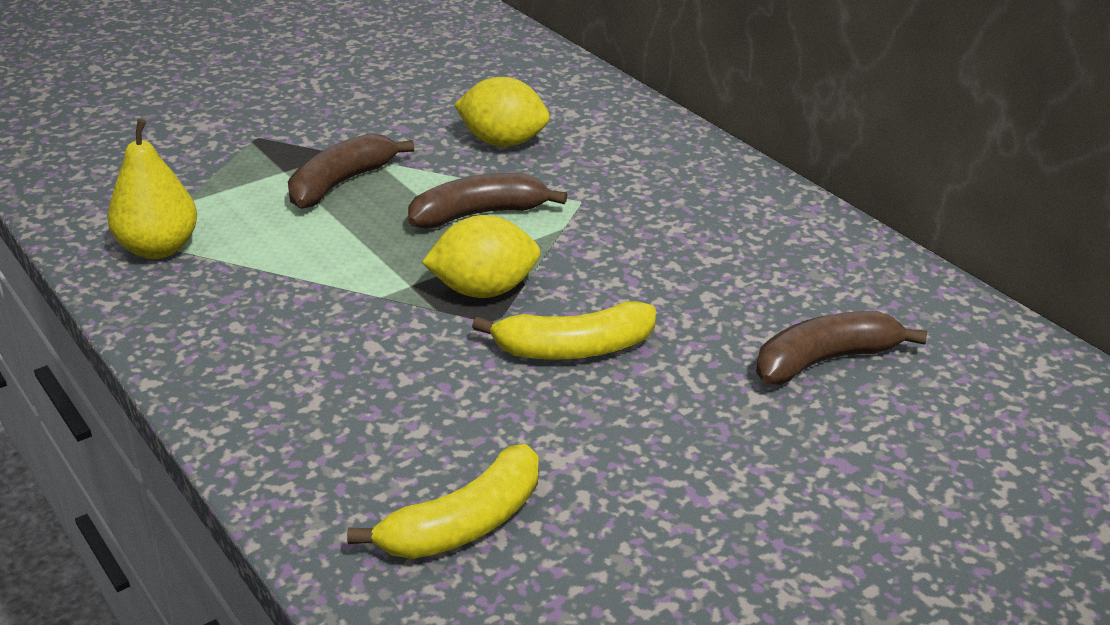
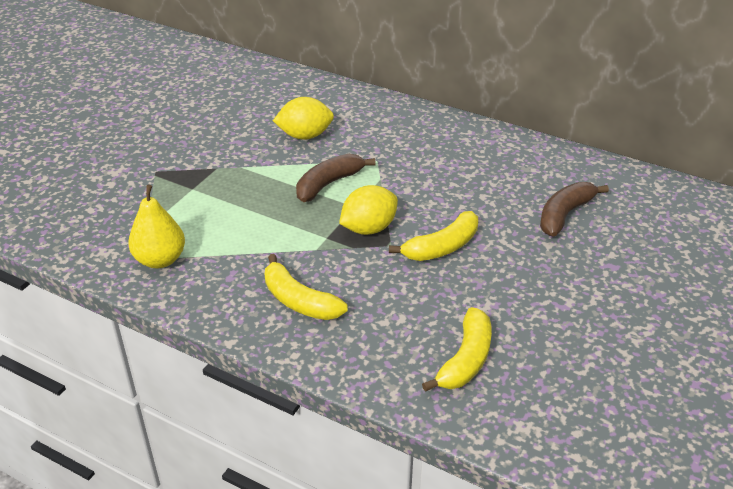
camera: 25 degrees left, 5 degrees up
(292, 358) = (299, 301): none -> yellow banana
(341, 183) = (233, 187): brown banana -> none

